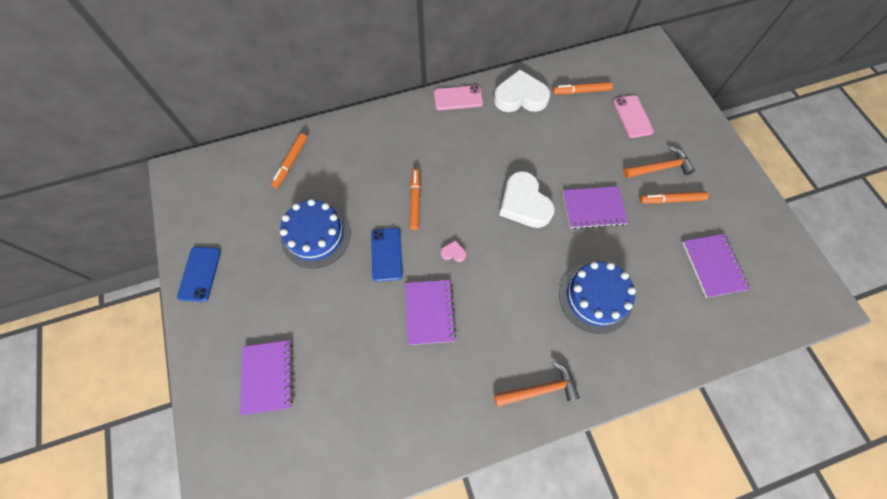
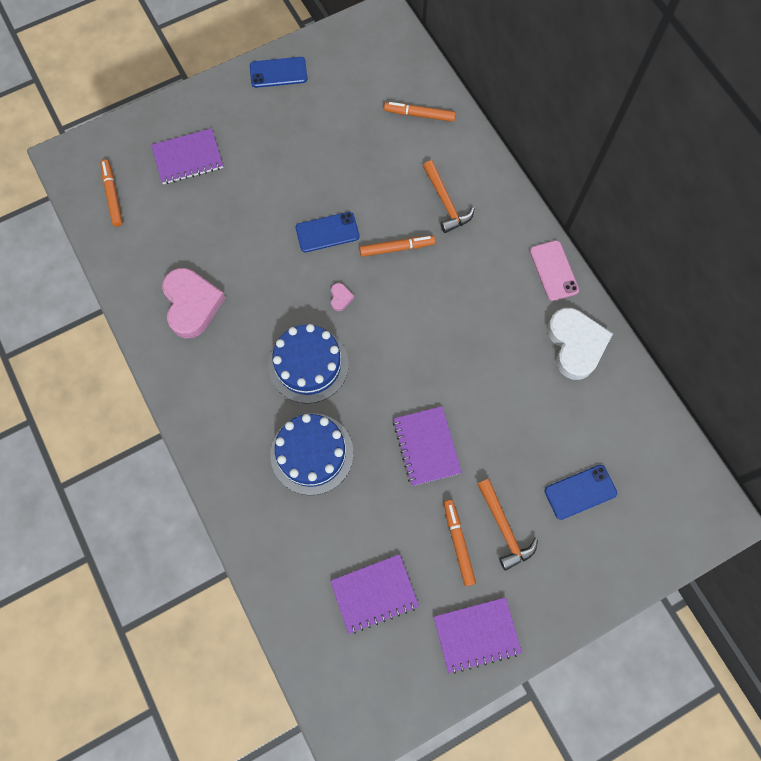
camera: 80 degrees right, 5 degrees up
(316, 236) = (336, 161): blue cake -> blue cake (308, 364)
(429, 312) = (270, 285): purple notebook -> purple notebook (476, 634)
(435, 390) = (192, 304): none -> pink heart
(524, 203) = (417, 365): white heart -> none
(539, 389) = (204, 402): orange hammer -> orange hammer (445, 202)
(581, 91) = (606, 421): orange marker -> orange marker (113, 195)
(632, 116) = (580, 492): pink phone -> blue phone

